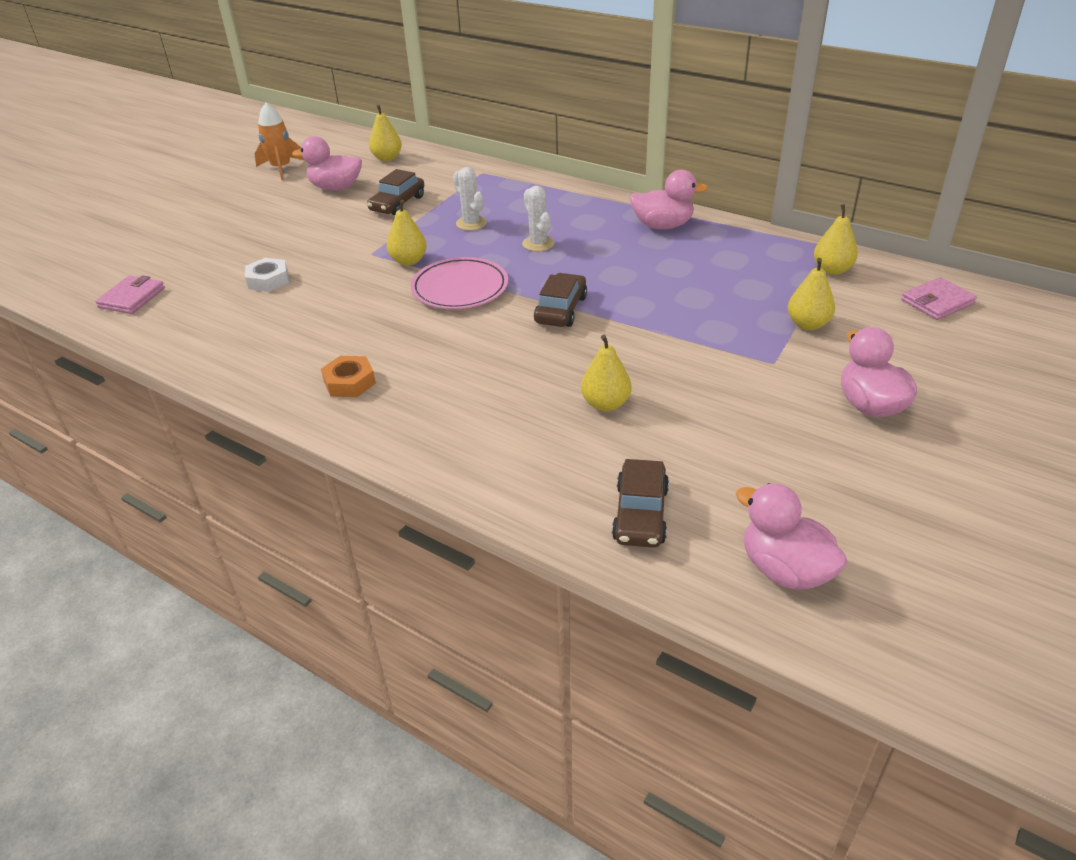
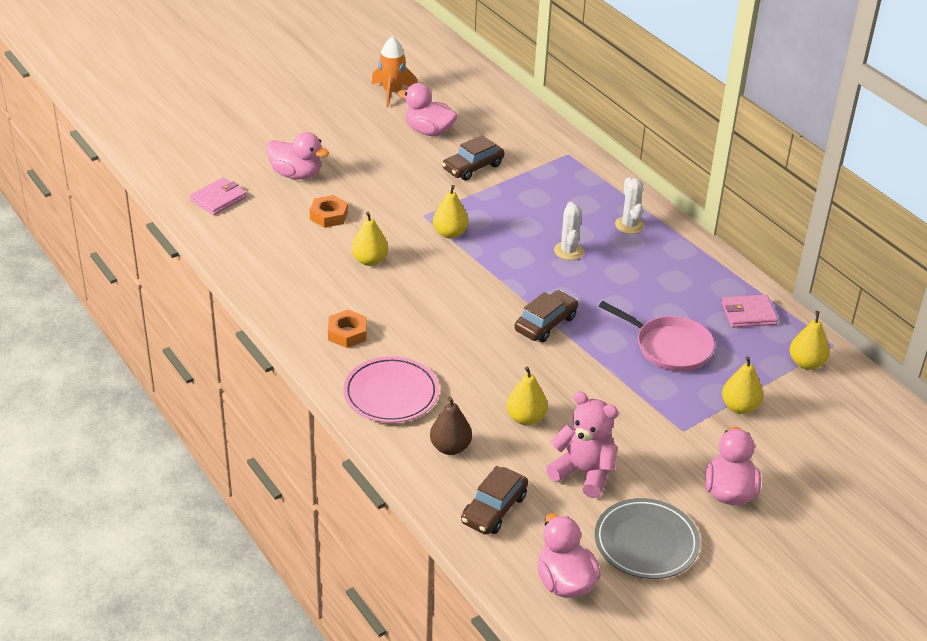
camera: 20 degrees right, 0 degrees up
(268, 280) = (329, 216): white nut -> orange nut
(387, 158) = (491, 109): yellow pear -> yellow pear (370, 260)
(460, 288) = (477, 275): pink plate -> pink plate (391, 393)
(471, 223) = (524, 210): white cactus -> white cactus (629, 225)
(543, 463) = (450, 447): none -> brown pear
(662, 226) = (691, 267): pink duck -> pink duck (296, 174)
(697, 294) = (669, 347): none -> pink pan
(709, 438) = (584, 473): none -> pink teddy bear
(834, 488) = (646, 542): none -> grey plate
(937, 302) = (871, 425): pink wallet -> pink wallet (748, 314)

